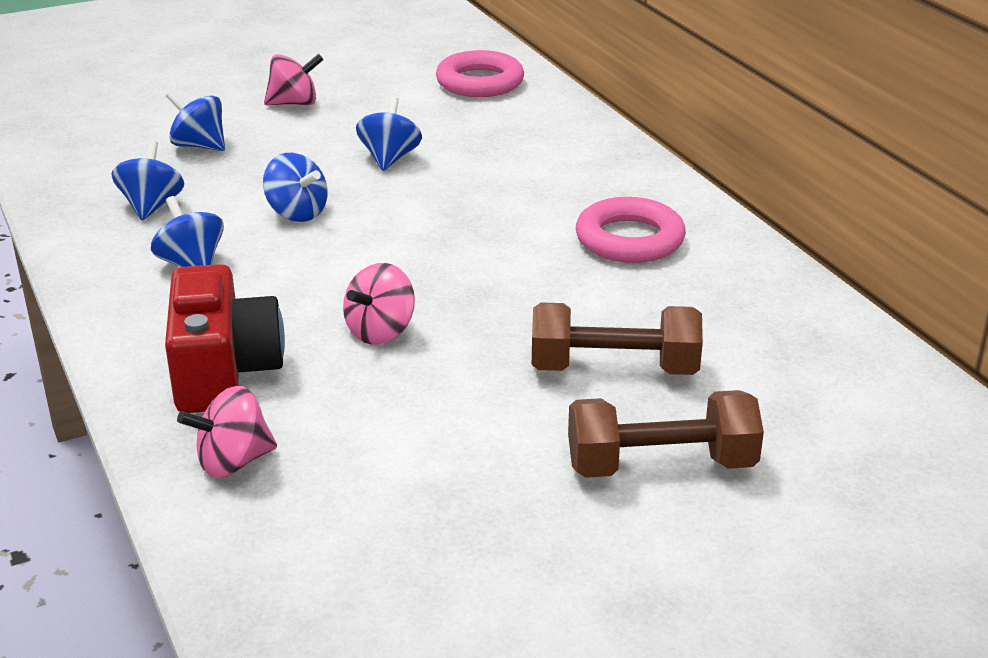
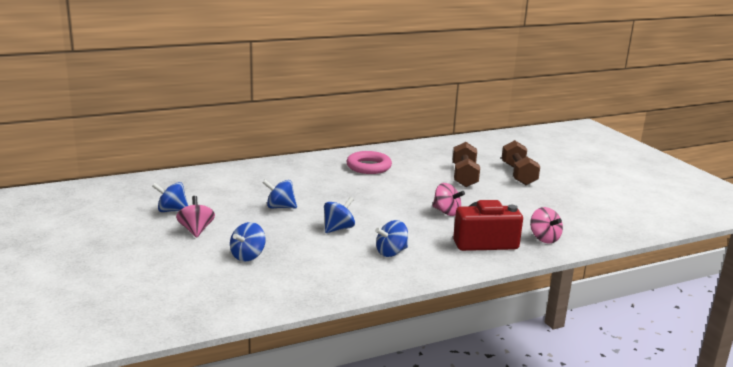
camera: 90 degrees left, 10 degrees down
(151, 206) = (325, 266): blue spinning top -> blue spinning top (172, 210)
(480, 82) = (189, 184): pink ring -> none

